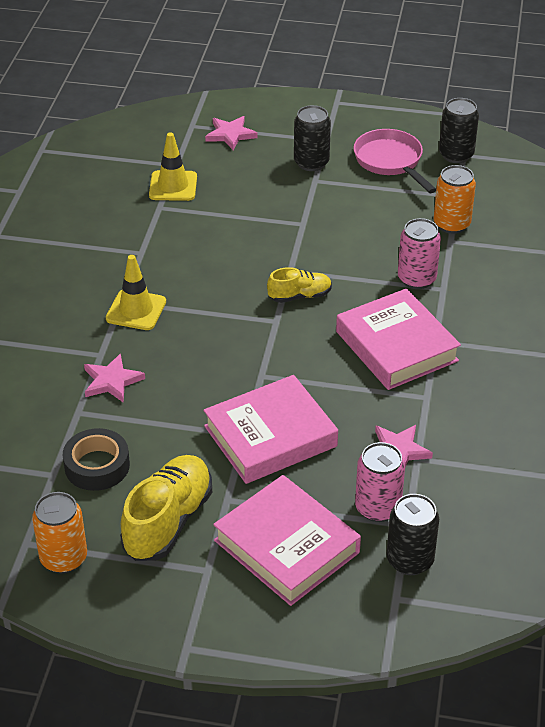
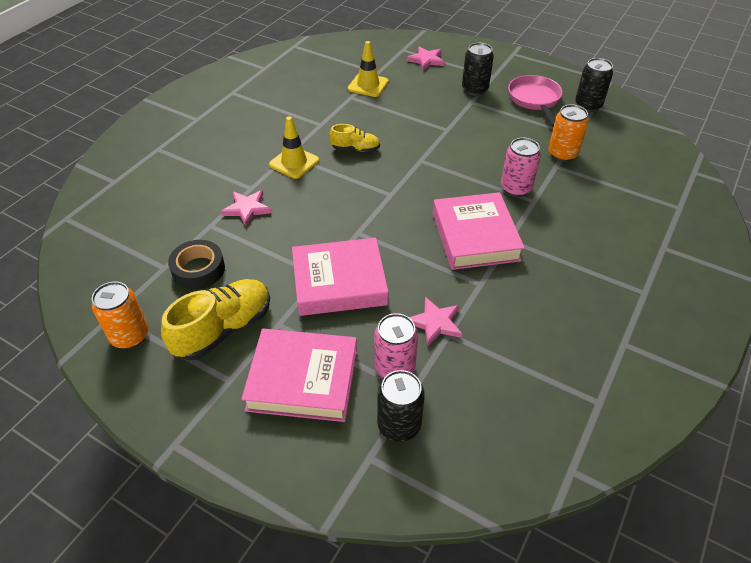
camera: 20 degrees right, 5 degrees up
(286, 546) = (303, 379): pink book -> pink book turned 60 degrees counterclockwise
(300, 296) = (418, 180): yellow shoe -> yellow shoe (355, 149)

